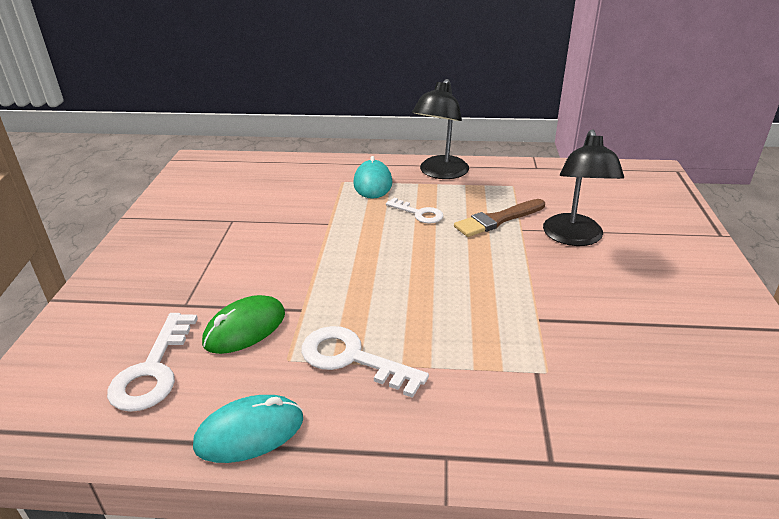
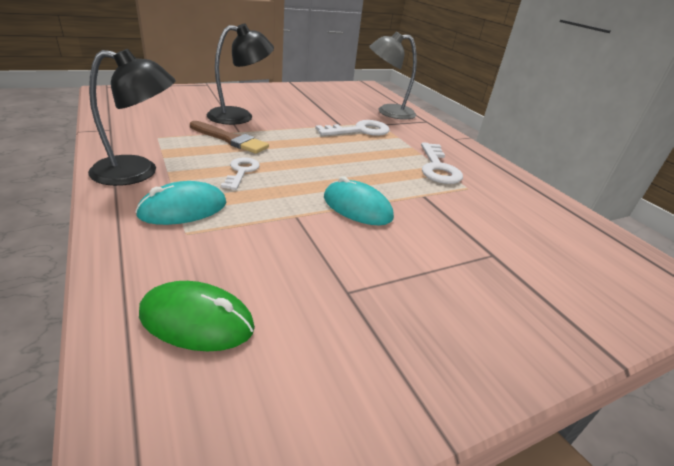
camera: 125 degrees left, 0 degrees up
(153, 370) = (552, 236): white key -> white key (359, 130)
(245, 328) = (470, 212): green mouse -> green mouse (197, 320)
(249, 432) = (521, 184): turquoise mouse -> turquoise mouse (357, 207)
(608, 415) = (388, 112): none -> grey lamp

